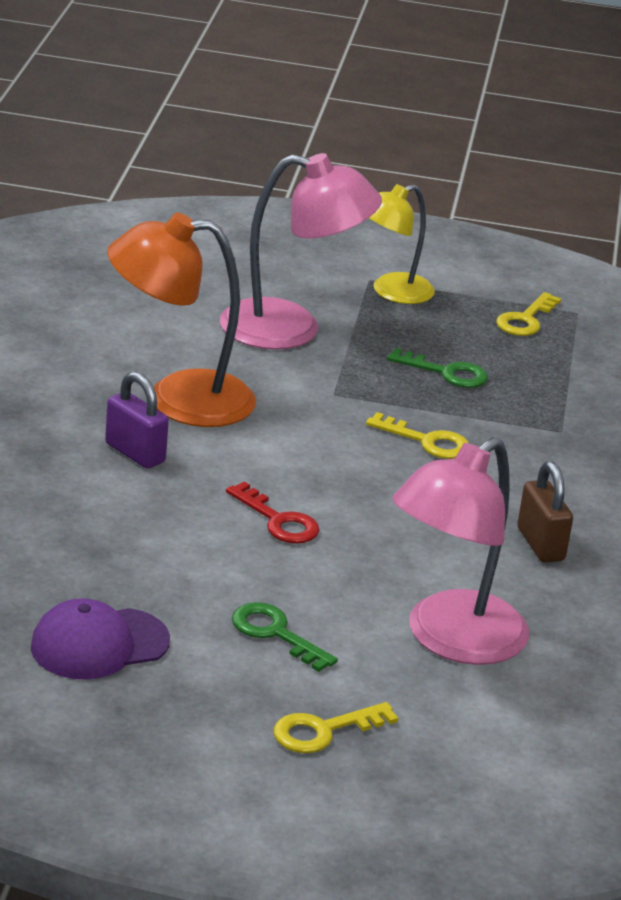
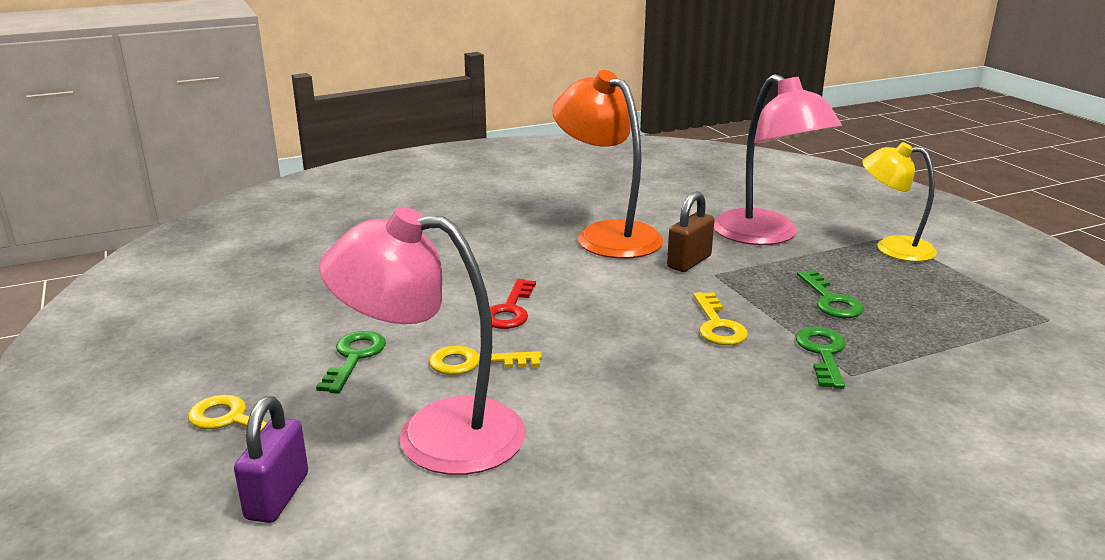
camera: 60 degrees right, 5 degrees down
(99, 644) = (270, 306): purple cap -> none
(135, 453) = (519, 244): purple padlock -> purple padlock (277, 496)
(521, 424) = (823, 353): none -> green key
(525, 320) = (981, 303): yellow key -> yellow key (475, 362)
(540, 544) = (651, 426): brown padlock -> brown padlock (689, 262)

